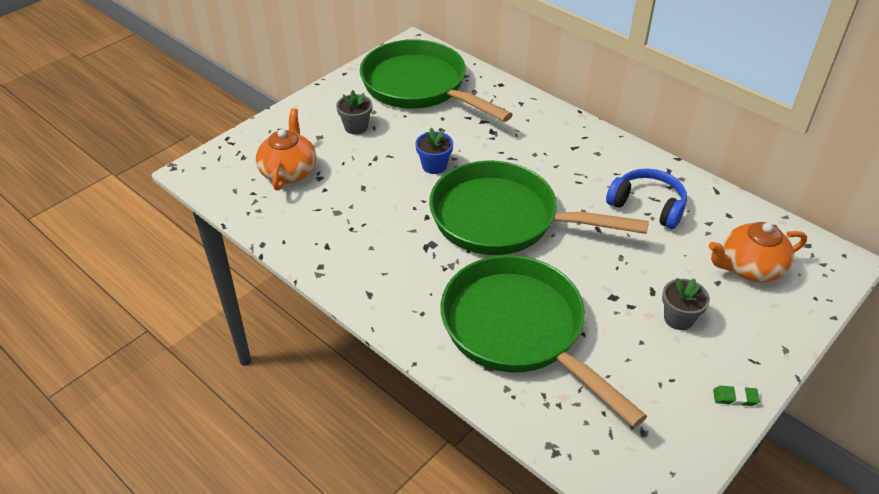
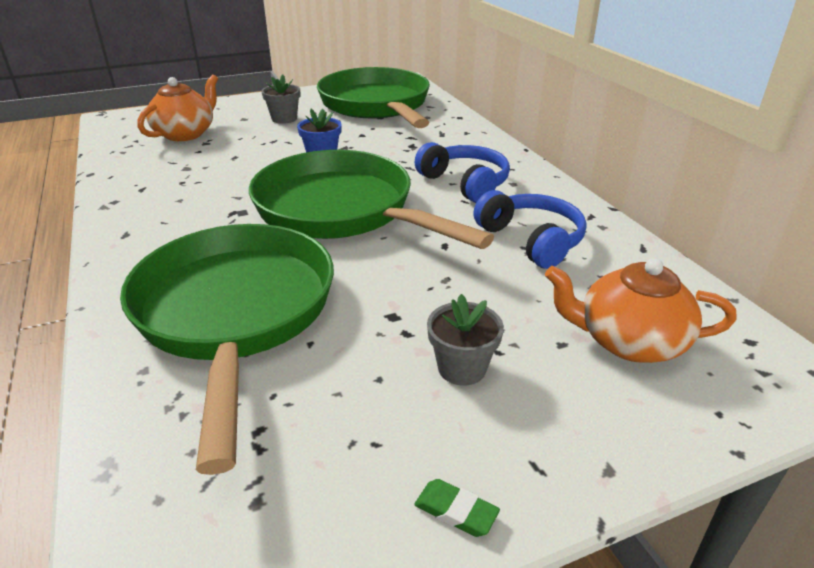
camera: 25 degrees right, 10 degrees down
(565, 163) = (465, 183): none -> blue headphones

